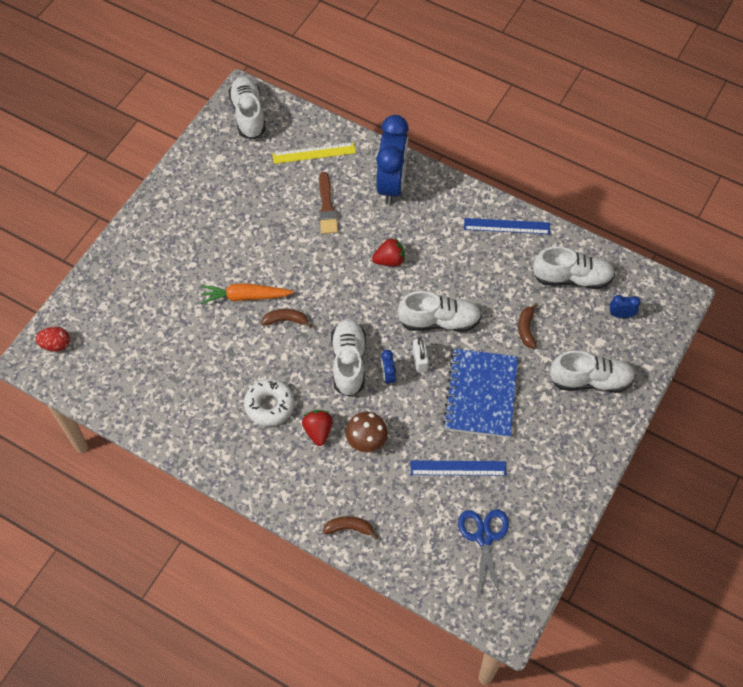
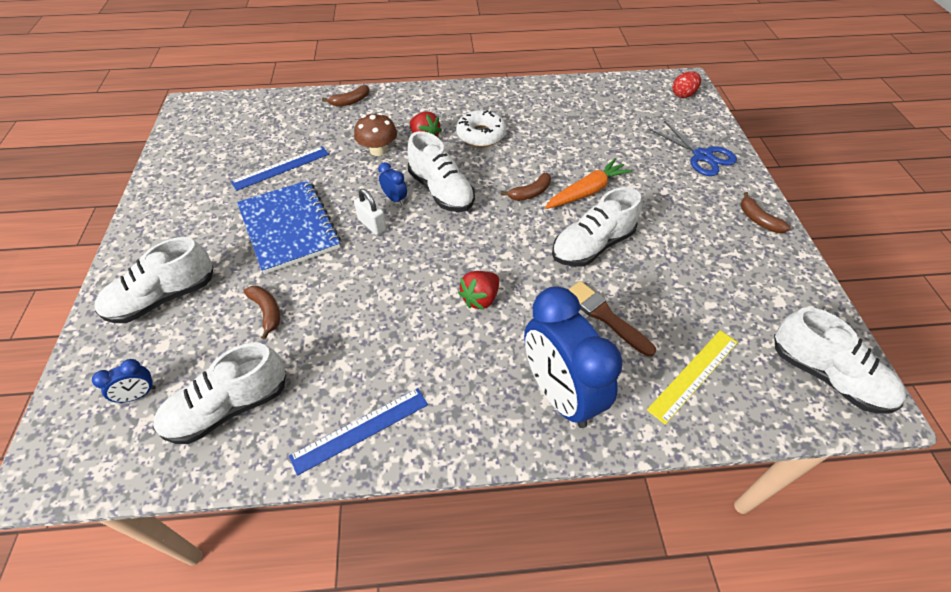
camera: 145 degrees right, 10 degrees down
(160, 207) = (758, 220): none -> brown banana
(439, 321) = (376, 268): white shoe -> white shoe (592, 246)
(484, 537) = (232, 139): blue scissors -> blue scissors (702, 156)

